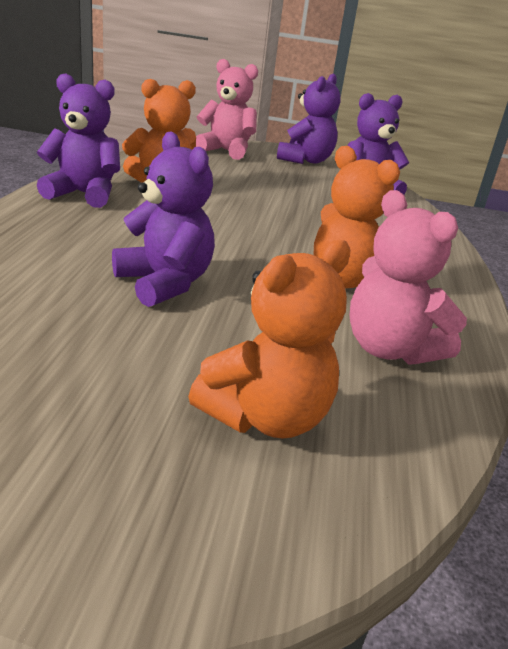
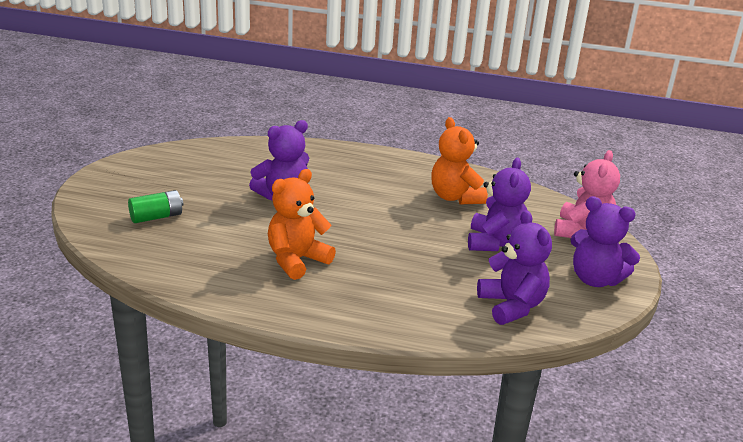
camera: 95 degrees right, 0 degrees up
(84, 194) = (413, 170): purple teddy bear -> purple teddy bear (495, 243)
(266, 417) = (156, 217): orange teddy bear -> green battery
(389, 349) = (209, 262): pink teddy bear -> none

